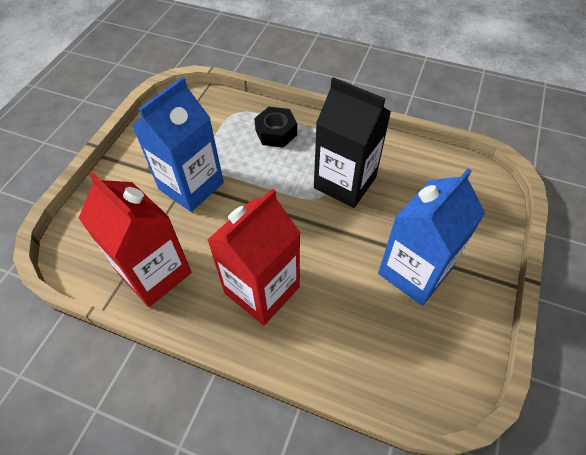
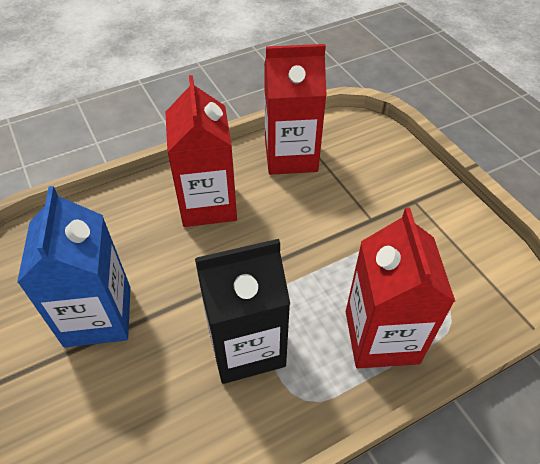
camera: 130 degrees right, 5 degrees down
(191, 186) = (363, 220): blue carton -> none
(276, 132) = (381, 337): black nut -> red carton

